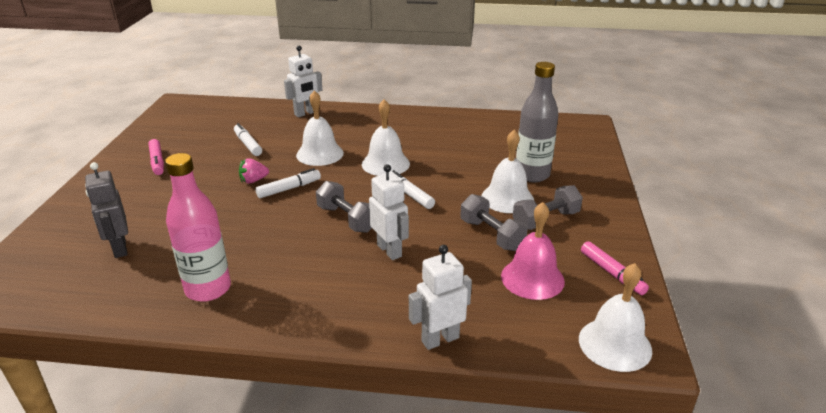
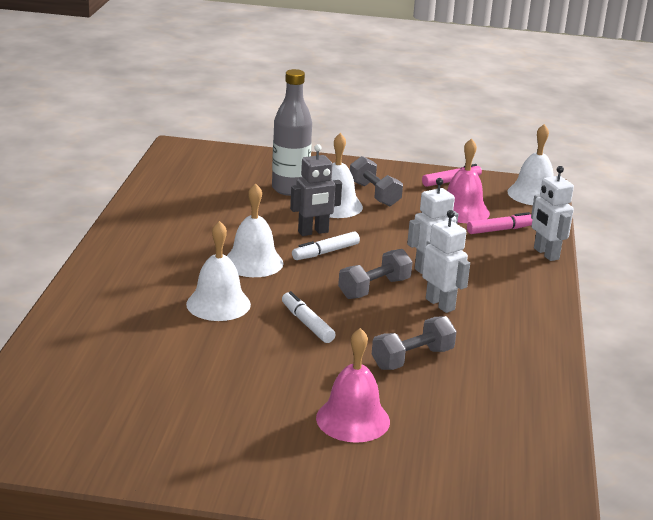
camera: 90 degrees left, 5 degrees down
(119, 248) = (442, 433): grey robot -> grey robot (313, 232)
(154, 209) = (353, 419): none -> pink bell
(157, 162) = (216, 435): pink marker -> pink marker (500, 230)
(208, 289) = (505, 364): pink bottle -> none
(248, 144) = (176, 359): white marker -> none
(253, 180) = (284, 349): pink strawberry -> none
(305, 113) = (82, 315): white robot -> white robot (440, 304)
(491, 235) = (400, 220): grey dumbbell -> grey dumbbell (412, 358)

